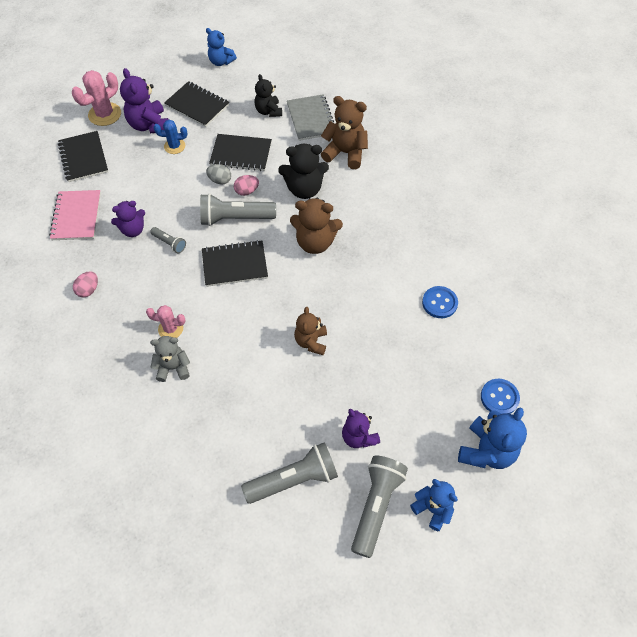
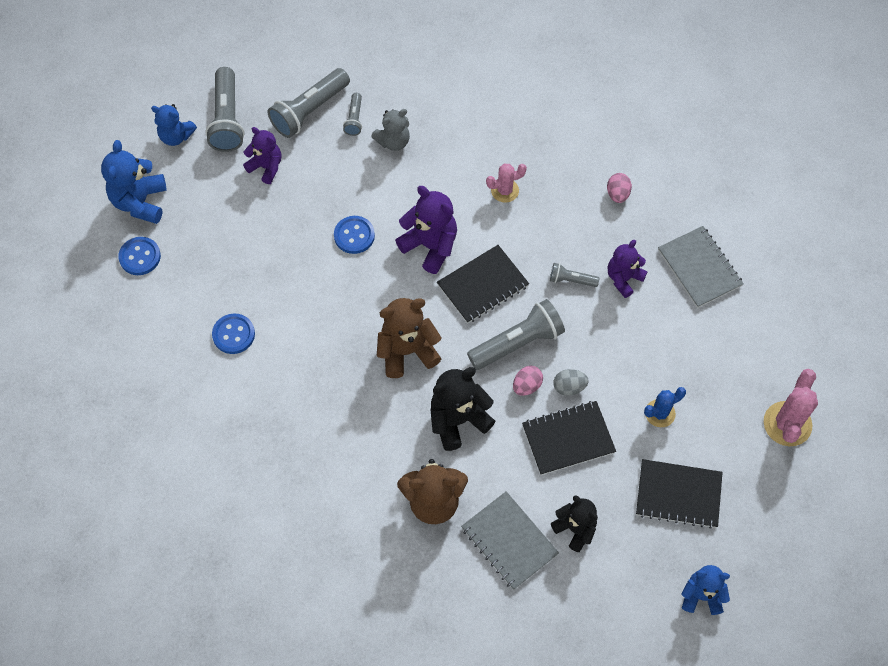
camera: 155 degrees right, 5 degrees up
(77, 216) = (699, 268): pink notebook -> grey notebook
(83, 158) = (757, 347): black notebook -> none
(149, 125) = (717, 432): purple teddy bear -> purple teddy bear (430, 246)
(173, 367) = (477, 156): grey teddy bear -> grey teddy bear (393, 141)
(256, 451) = (354, 119): none -> grey flashlight
(311, 342) = (354, 235): brown teddy bear -> blue button

